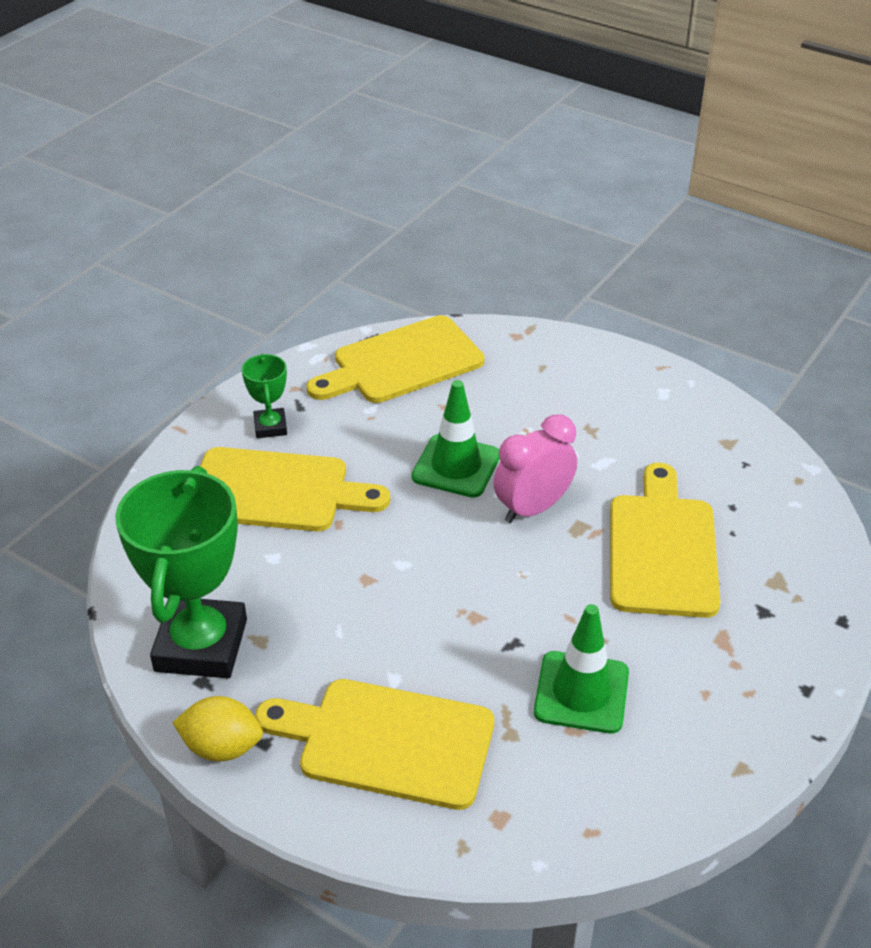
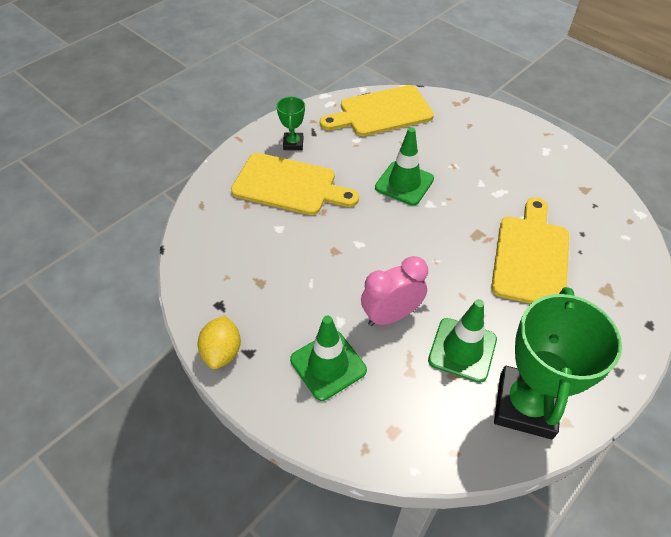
camera: 10 degrees right, 10 degrees up
(201, 645) = (223, 280): green trophy -> green trophy (525, 405)
(222, 747) = (222, 352): yellow lemon -> yellow lemon turned 75 degrees clockwise
(387, 742) = (328, 365): yellow cutting board -> green traffic cone
(533, 508) = (449, 217): pink clock -> pink clock (391, 315)

